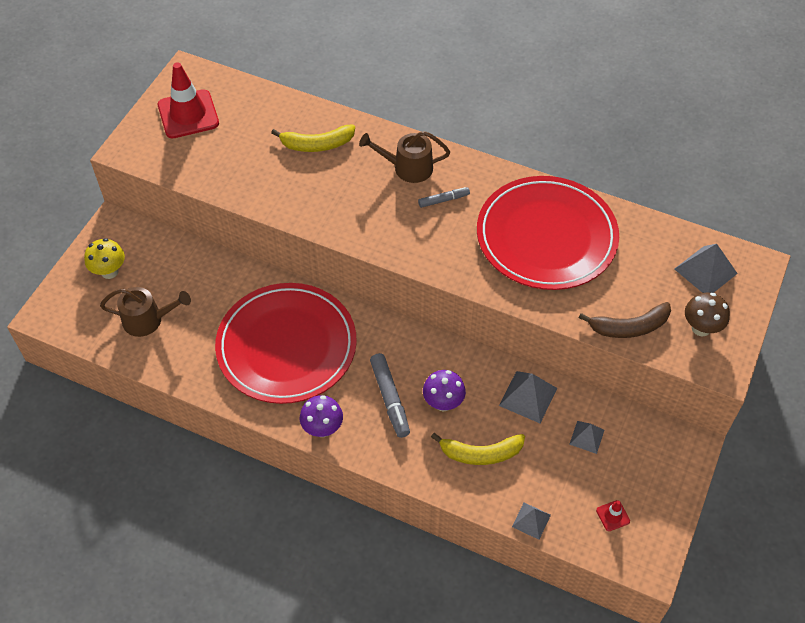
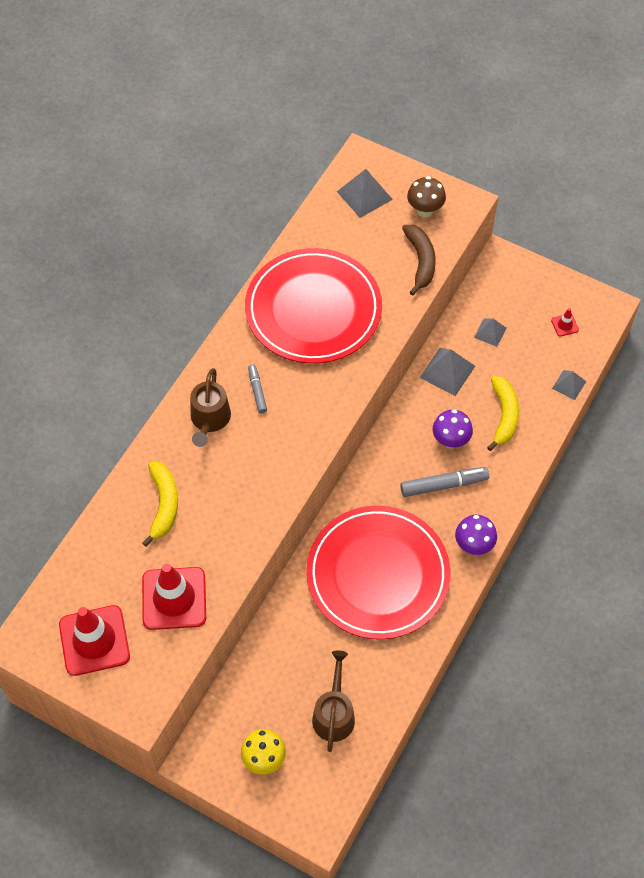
camera: 85 degrees left, 5 degrees up
(226, 161) = (174, 598): none -> red traffic cone

